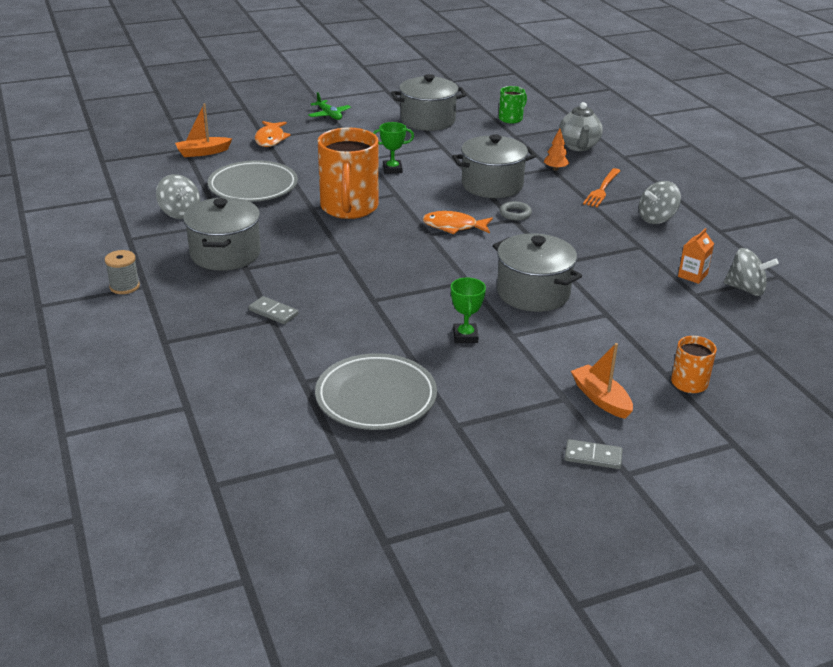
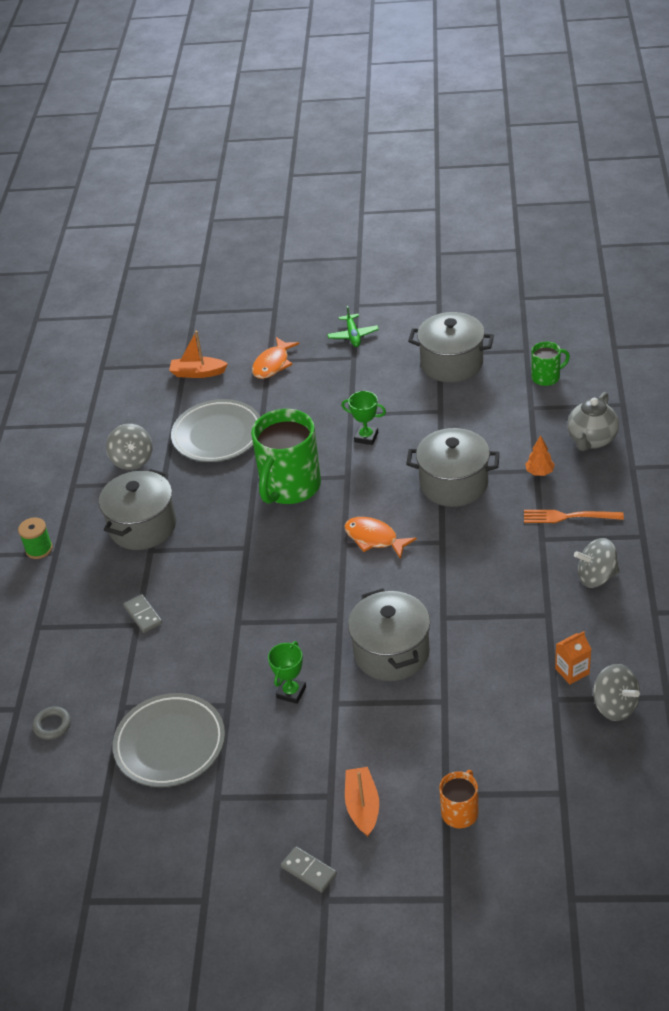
camera: 30 degrees right, 10 degrees up
(124, 286) = (39, 549): grey spool -> green spool
(349, 208) = (289, 487): orange mug -> green mug
(515, 214) = (449, 534): grey ring -> grey ring (52, 725)
(602, 189) = (568, 517): orange fork -> orange fork turned 45 degrees clockwise

